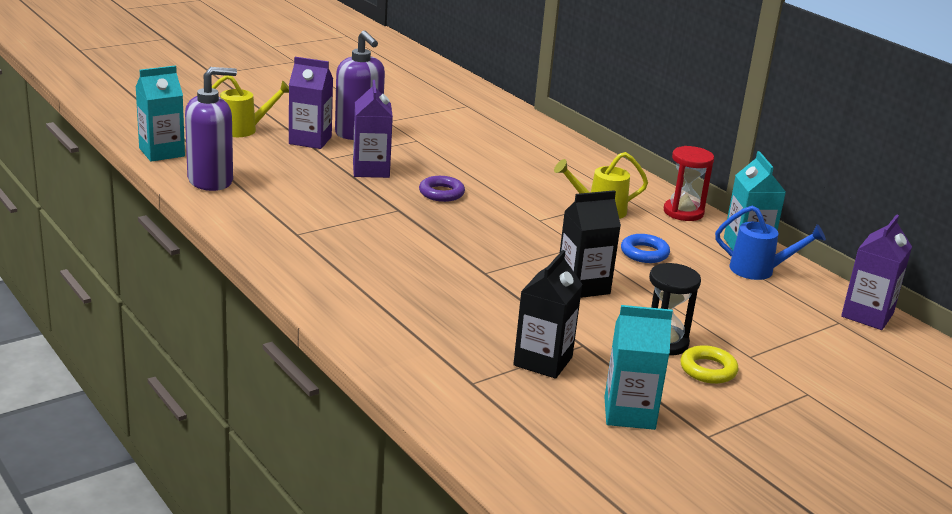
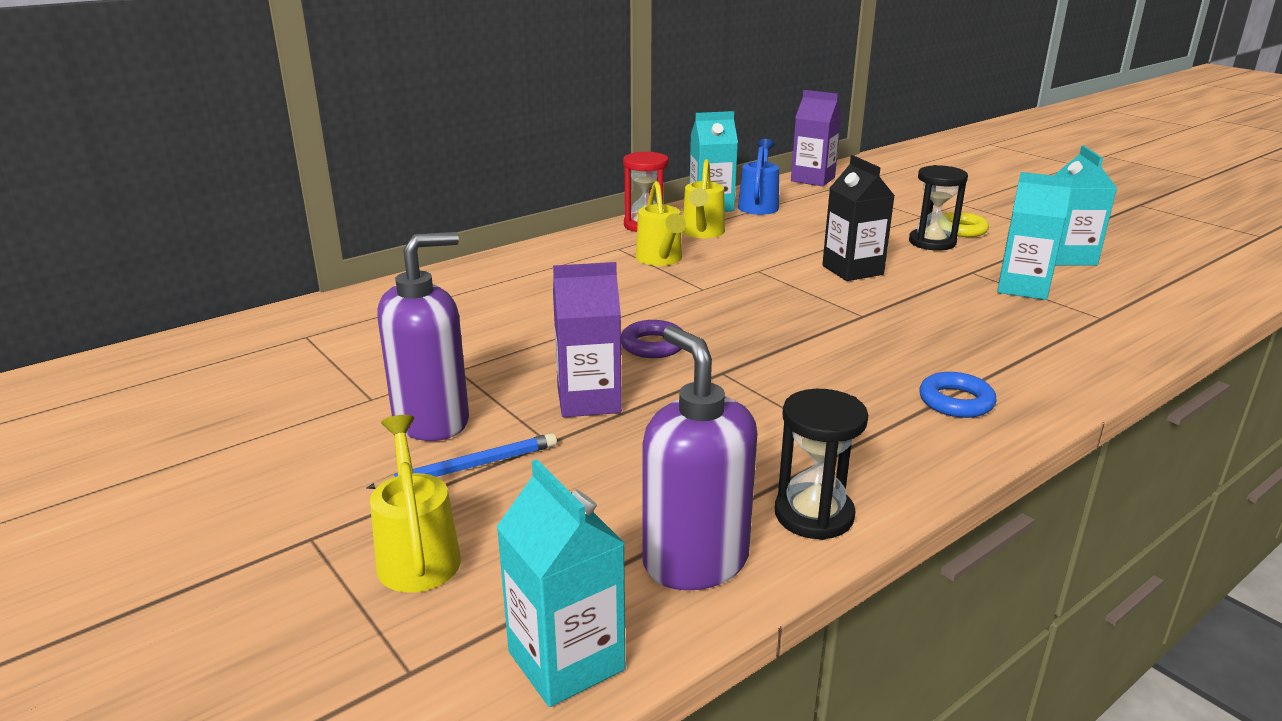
camera: 90 degrees left, 0 degrees up
(233, 212) = (814, 515): none -> black hourglass
(310, 140) = (469, 467): purple carton -> blue pencil
(543, 361) = (1022, 288): black carton -> turquoise carton
(644, 253) = (755, 244): blue ring -> blue ring (956, 401)
(668, 234) = (702, 233): none -> yellow watering can

